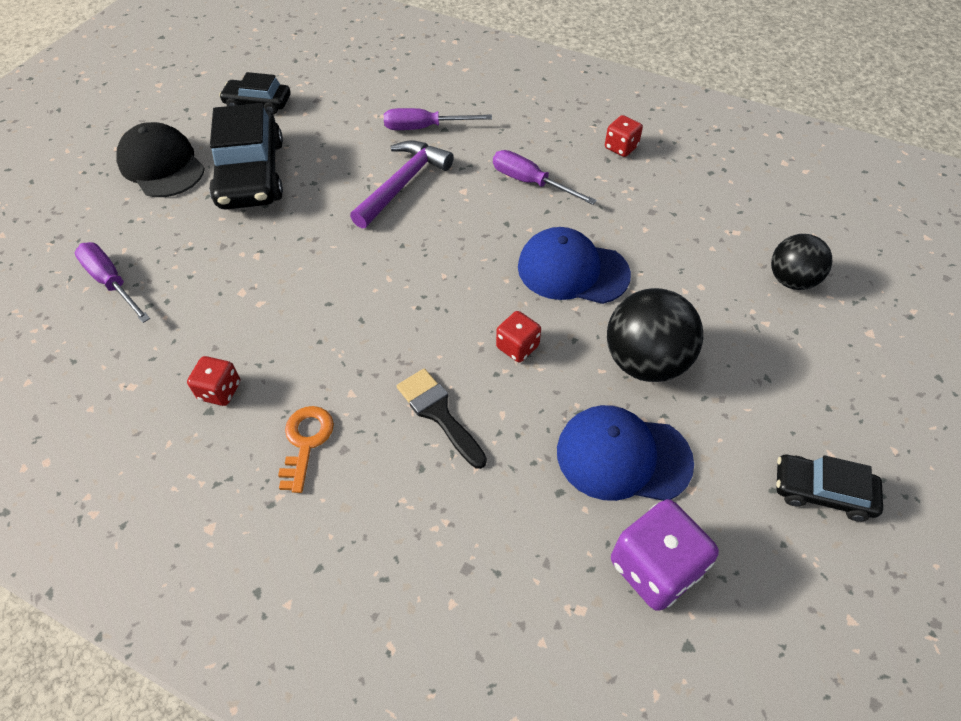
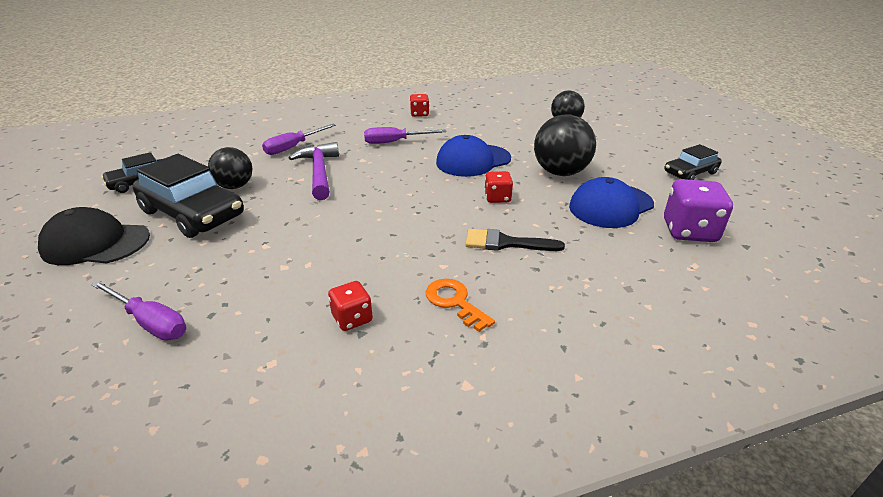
camera: 45 degrees left, 20 degrees down
(111, 282) = (150, 322): purple screwdriver -> purple screwdriver turned 150 degrees counterclockwise
(316, 157) = (235, 186): none -> black ball

